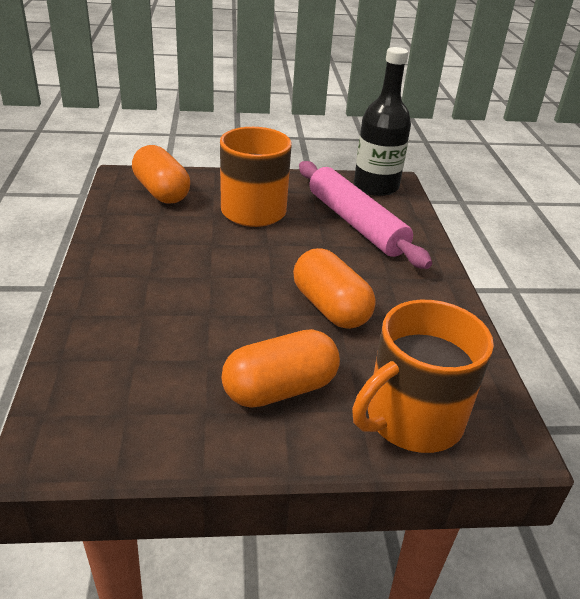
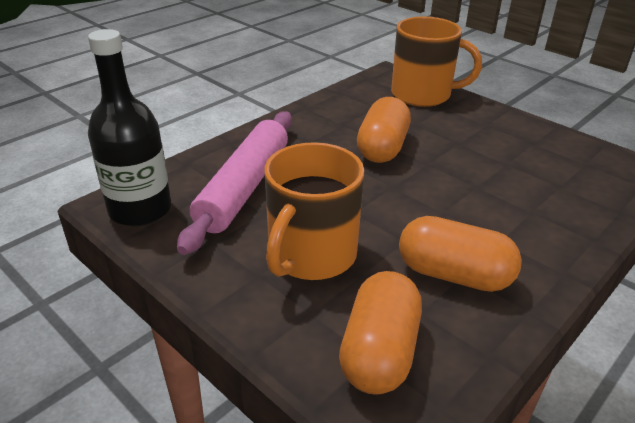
camera: 130 degrees left, 0 degrees up
(280, 389) = (477, 131): orange capsule -> orange capsule (453, 275)

